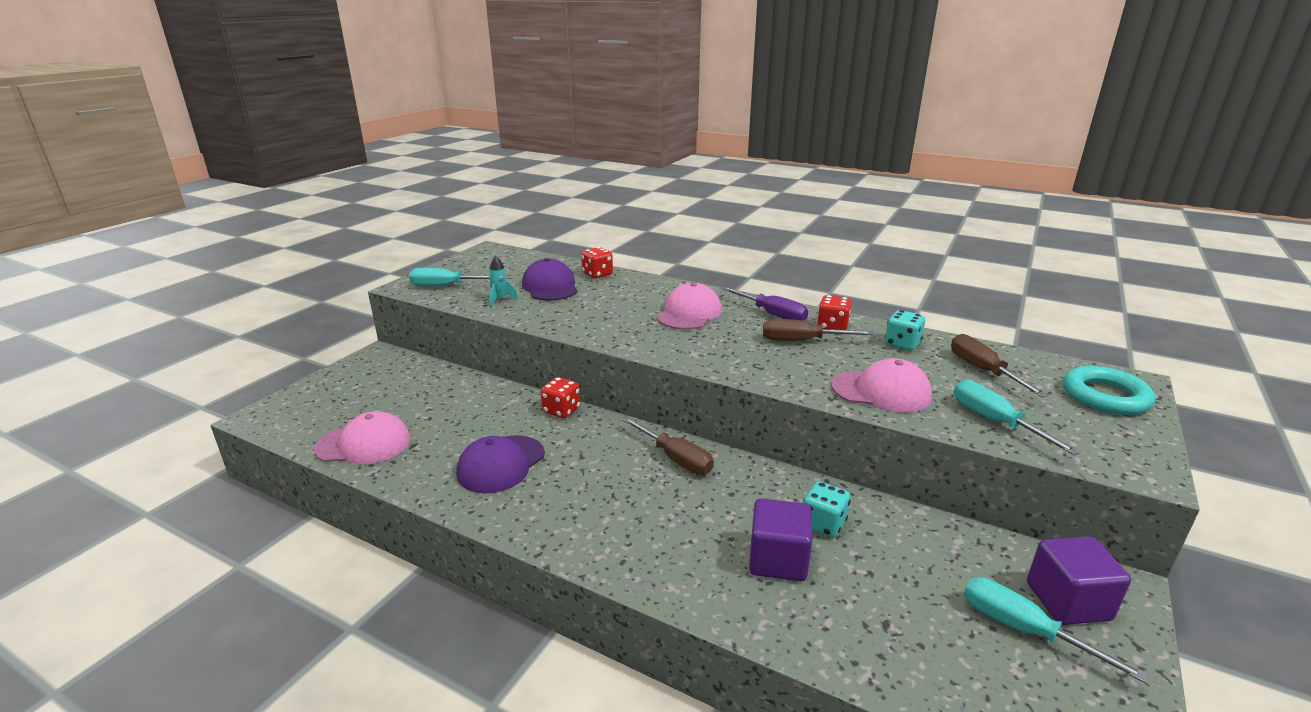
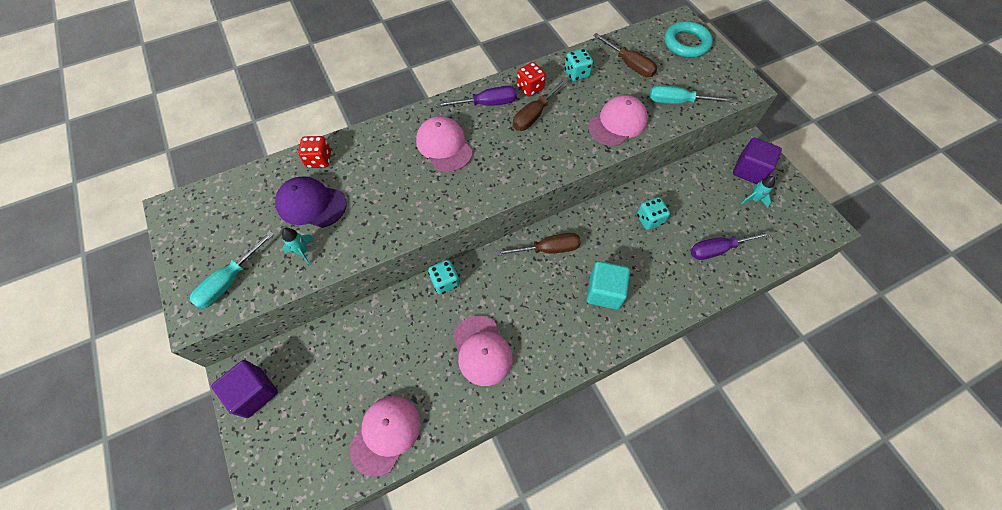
camera: 55 degrees left, 35 degrees up
(501, 464) = (482, 350): purple cap -> pink cap
(561, 410) = (445, 282): red dice -> turquoise dice
(665, 526) = (604, 292): none -> turquoise cube
(778, 560) = (662, 258): purple cube -> purple cube (254, 393)
(866, 617) = (717, 250): none -> purple screwdriver
(982, 370) = (630, 65): brown screwdriver -> brown screwdriver turned 150 degrees counterclockwise
(1022, 629) = (754, 199): turquoise screwdriver -> turquoise rocket

